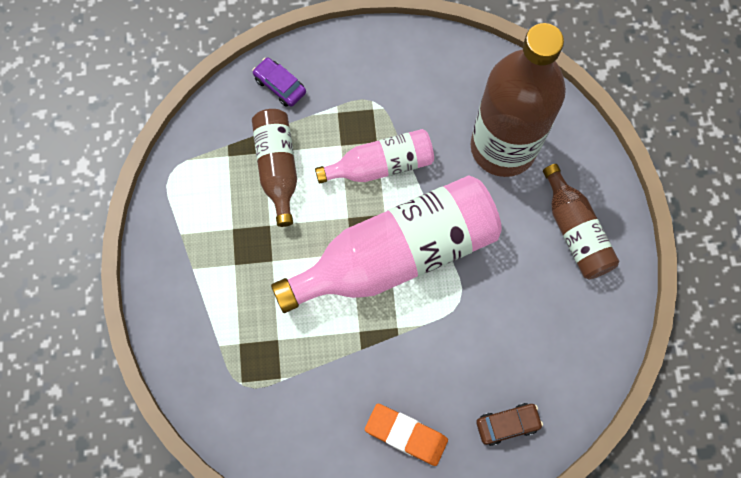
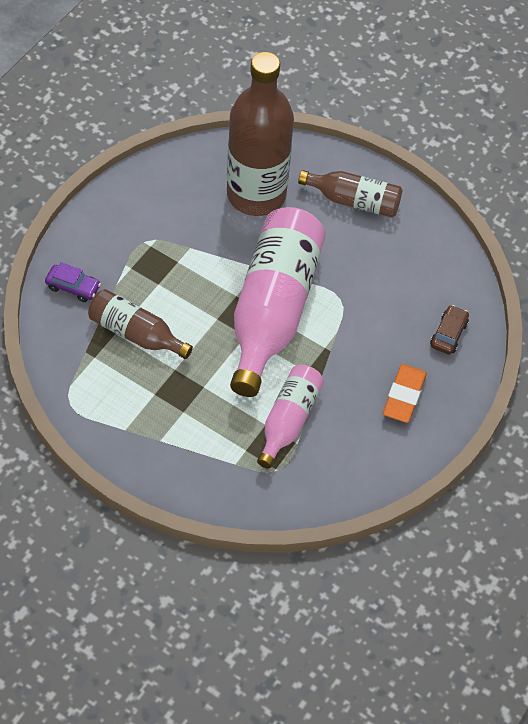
camera: 55 degrees left, 15 degrees down
(280, 86) = (73, 287): purple car -> purple car turned 150 degrees counterclockwise
(381, 165) = (198, 272): pink bottle -> pink bottle (288, 420)
(406, 435) = (404, 396): orange eraser -> orange eraser turned 45 degrees counterclockwise

